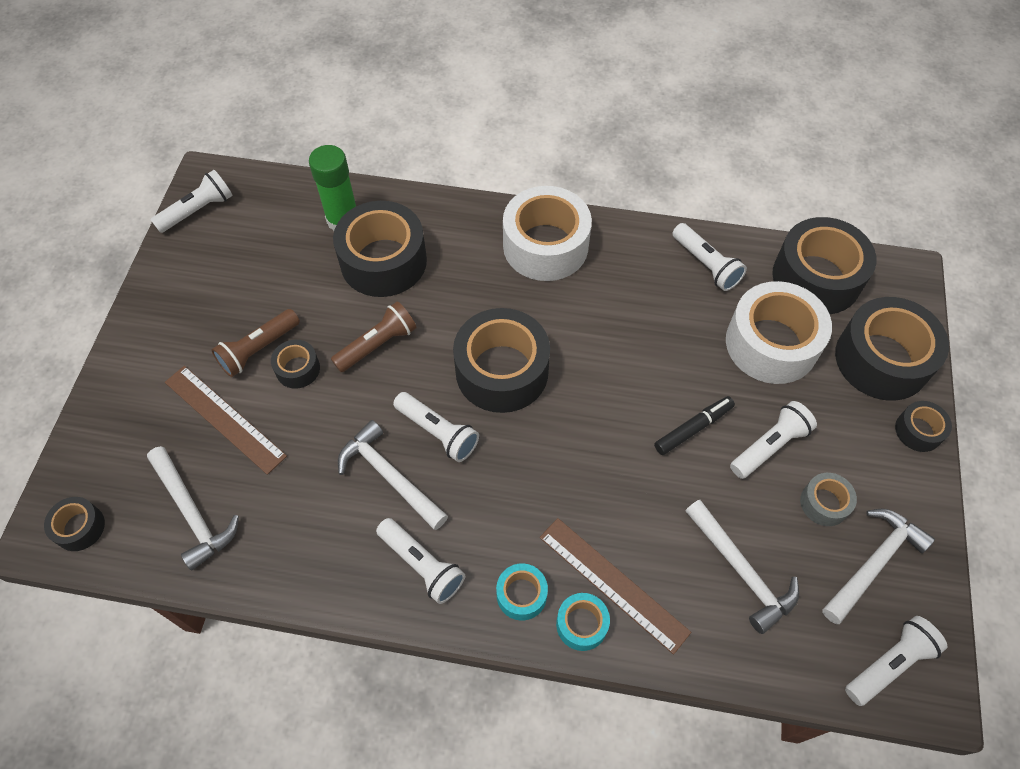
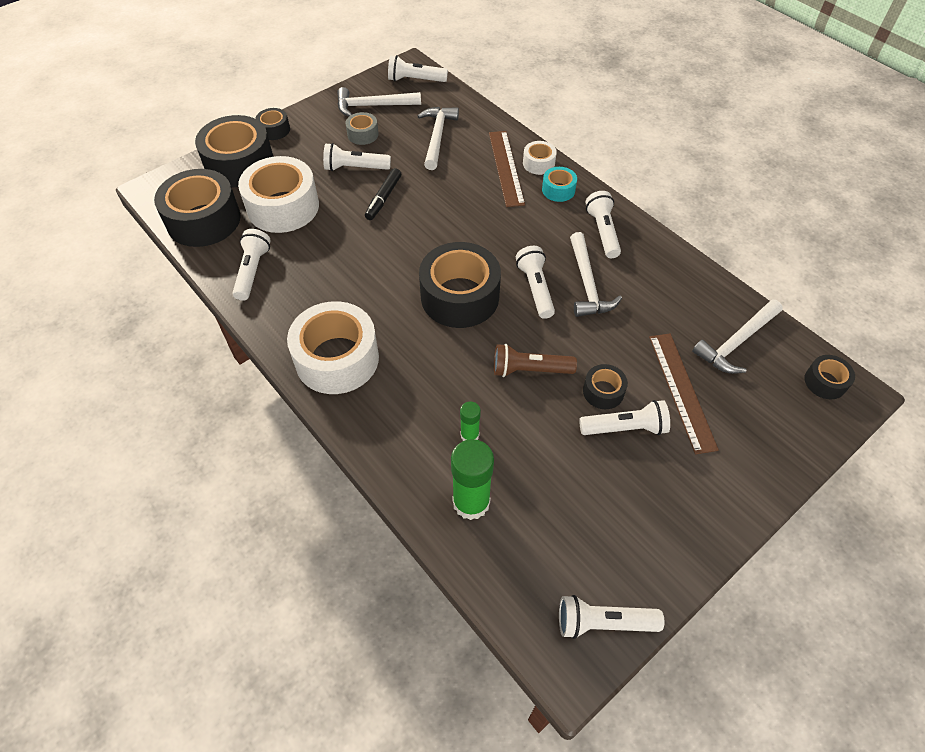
camera: 140 degrees left, 5 degrees down
(192, 513) = (736, 342): white hammer -> white hammer turned 135 degrees counterclockwise
(258, 349) = (625, 428): brown flashlight -> white flashlight
(383, 261) = (469, 435): black tape -> green glue stick
(581, 624) = (538, 163): turquoise tape -> white tape
(693, 428) = (383, 198): black marker -> black marker turned 75 degrees counterclockwise

